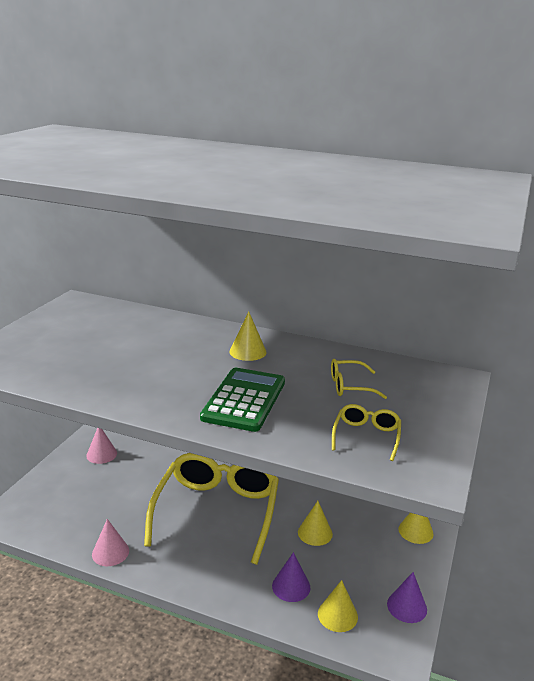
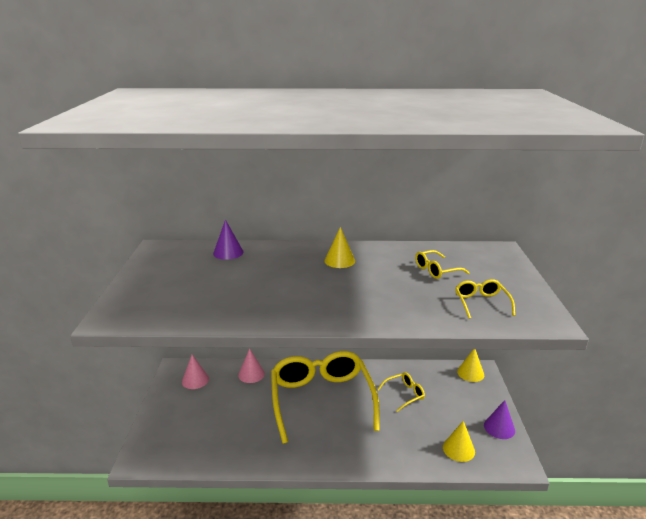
camera: 20 degrees left, 0 degrees up
(110, 552) = (257, 457): pink cone -> pink cone (251, 374)
(244, 400) = (372, 297): green calculator -> none
(291, 586) = (413, 439): purple cone -> purple cone (228, 252)
(315, 533) = (404, 394): yellow cone -> yellow glasses

